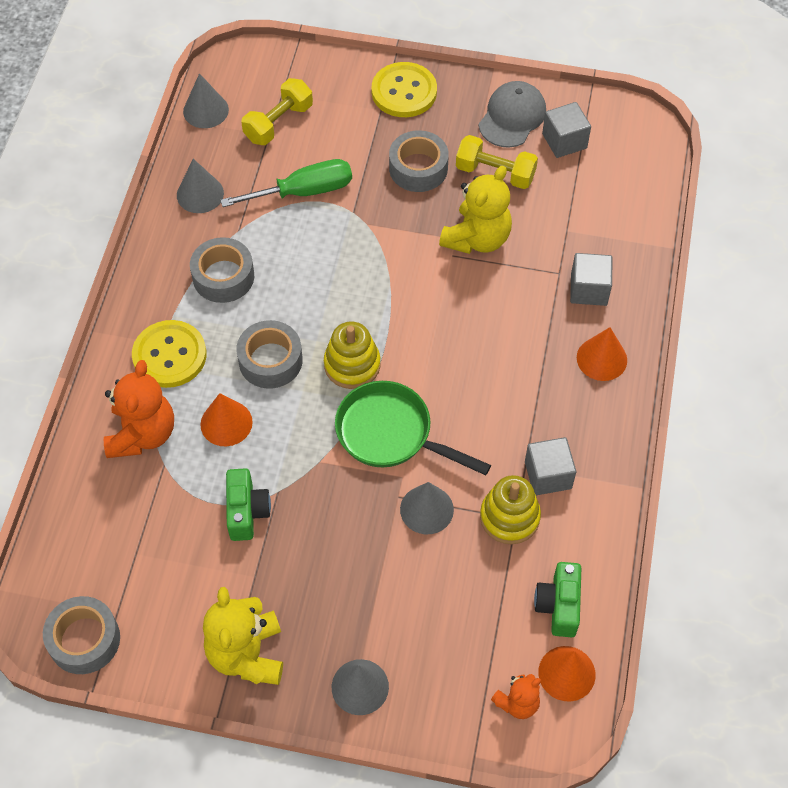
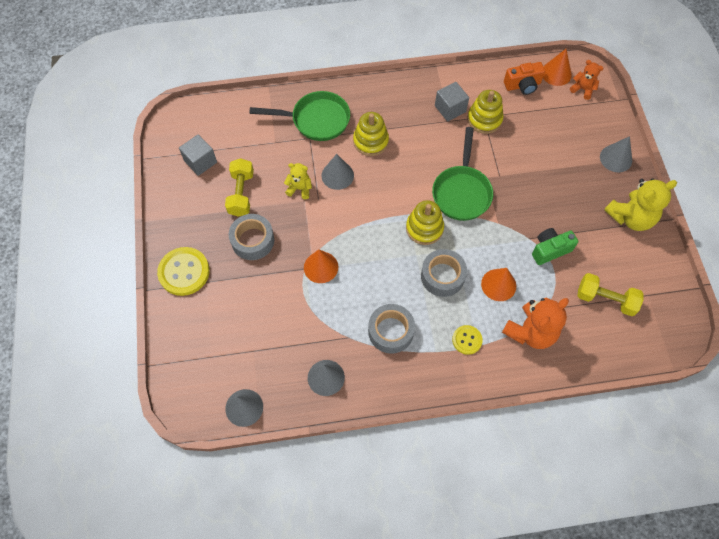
camera: 110 degrees left, 5 degrees up
(84, 639) = (673, 305): grey tape -> none
(142, 434) = (530, 332): orange teddy bear -> orange teddy bear turned 150 degrees clockwise
(169, 355) = (467, 340): yellow button -> yellow button, size x0.56
(278, 123) = (240, 348): yellow dumbbell -> yellow dumbbell (605, 299)
(304, 191) = (298, 306): green screwdriver -> none
(426, 509) = (500, 159): grey cone -> grey cone (337, 175)
(477, 238) = (299, 189): yellow teddy bear -> yellow teddy bear, size x0.55
(512, 117) = (188, 197): grey cap -> none
(525, 346) = (370, 141): none -> yellow stacking toy
(558, 605) = (522, 85): green camera -> orange camera
(588, 289) = (316, 120): grey cube -> green pan
(601, 359) = (362, 102): orange cone -> orange cone (321, 267)

